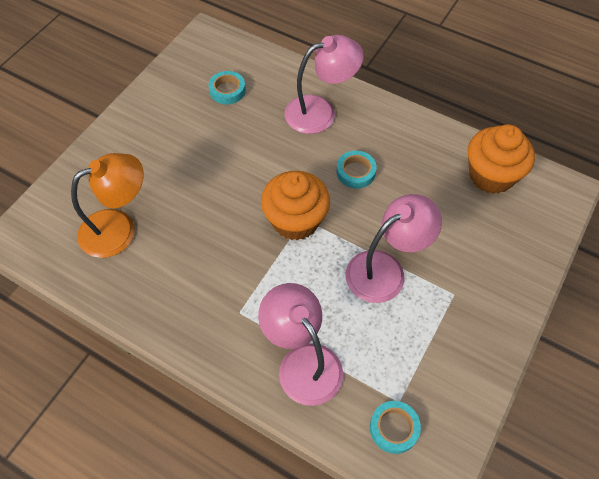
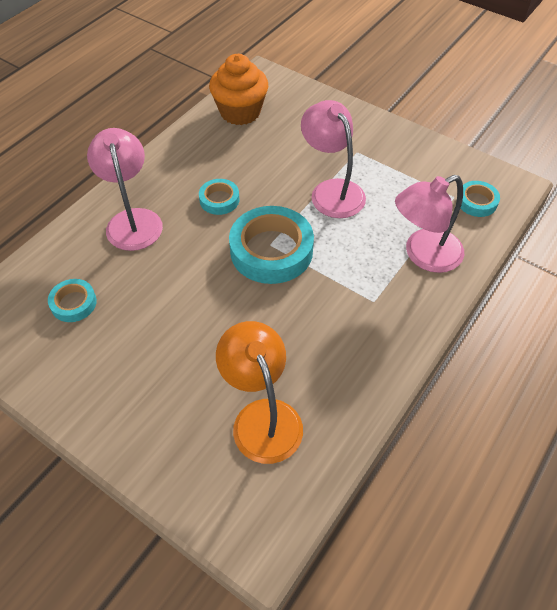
camera: 85 degrees left, 5 degrees down
(295, 220) = (271, 250): orange cupcake -> turquoise tape

